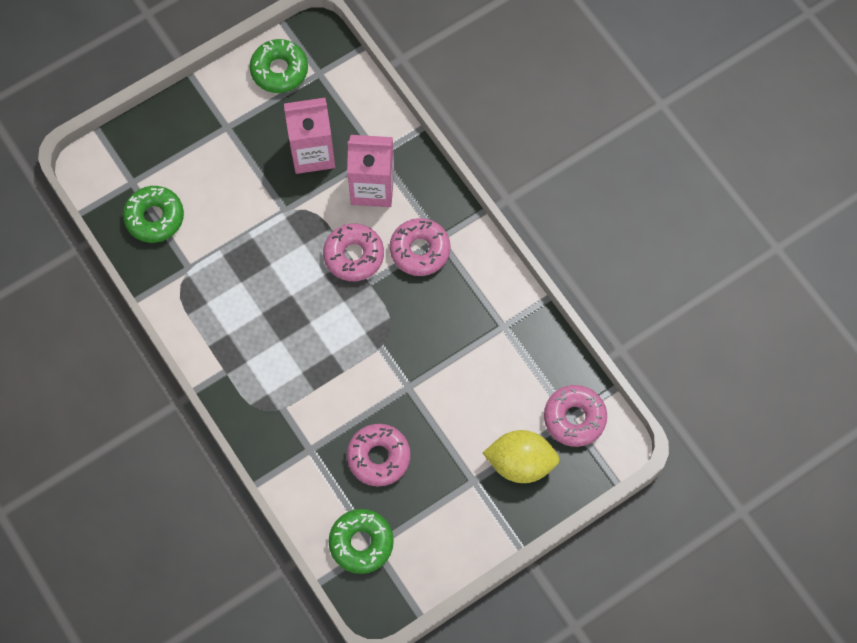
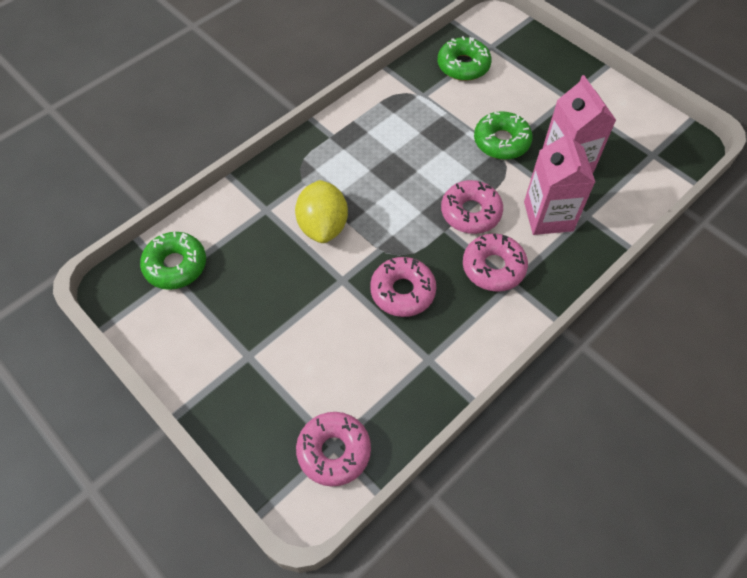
camera: 80 degrees right, 10 degrees down
(279, 70) = (641, 125): green donut -> green donut (501, 141)
(378, 457) = (264, 266): pink donut -> pink donut (402, 291)
(520, 463) = (273, 400): yellow lemon -> yellow lemon (323, 226)

